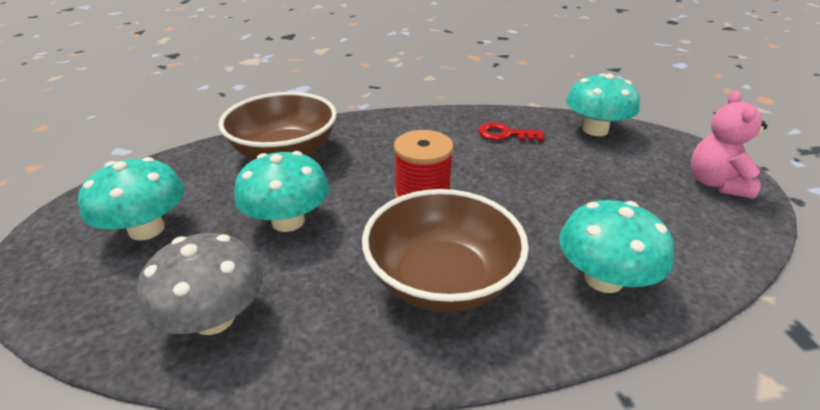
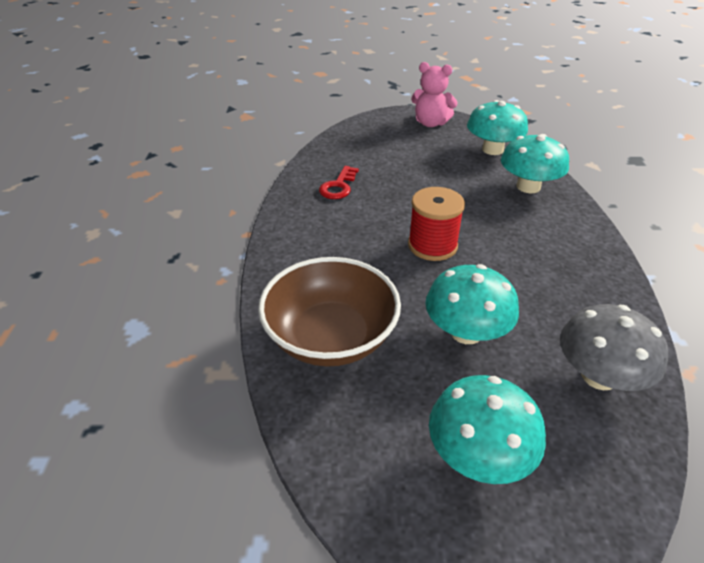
camera: 80 degrees left, 5 degrees up
(442, 279) = (537, 249): brown bowl -> none
(595, 130) = (346, 144): turquoise mushroom -> turquoise mushroom (492, 149)

